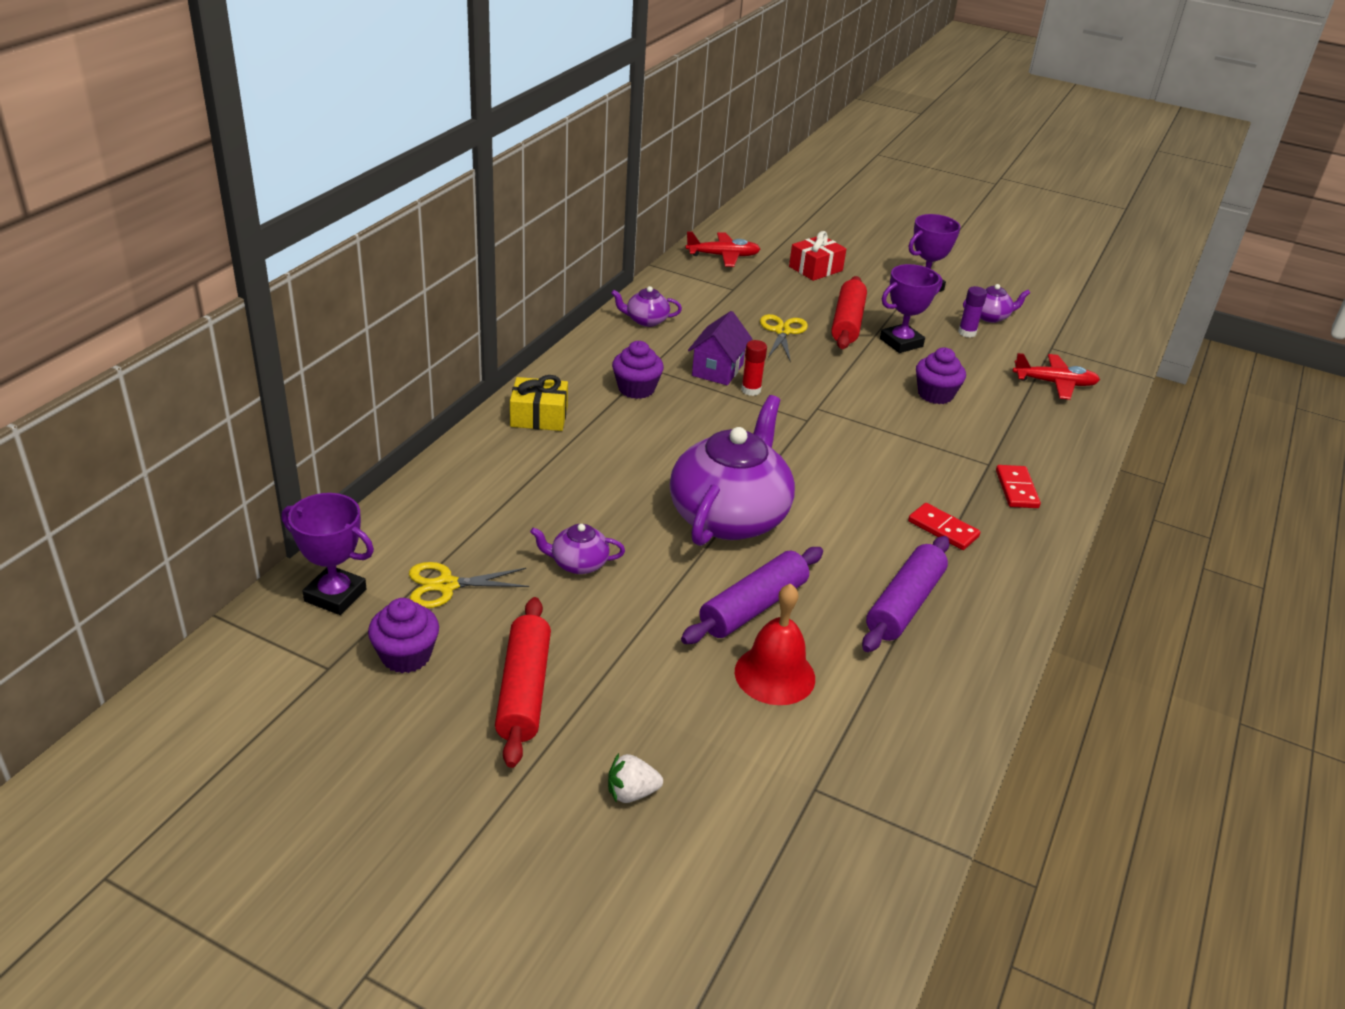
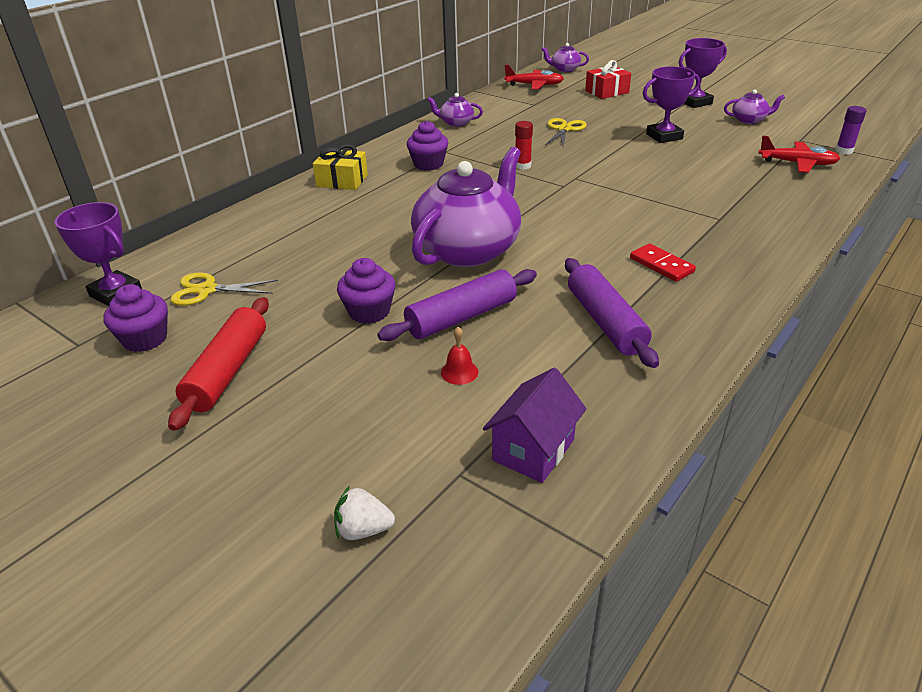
camera: 15 degrees right, 0 degrees up
(578, 563) = (323, 279): purple teapot -> purple teapot (564, 69)
(631, 793) = (280, 463): white strawberry -> white strawberry (363, 529)
(717, 370) = (500, 153): purple house -> purple house (533, 450)
(774, 675) = (459, 372): red bell -> red bell, size x0.49
(847, 323) = (621, 124): red rolling pin -> none
(904, 604) = (605, 322): purple rolling pin -> purple rolling pin turned 60 degrees counterclockwise
(935, 394) = (684, 170): purple cupcake -> purple cupcake (369, 312)
(967, 333) = (725, 130): purple glue stick -> purple glue stick (844, 151)
(1016, 489) = (742, 237): red domino -> none

